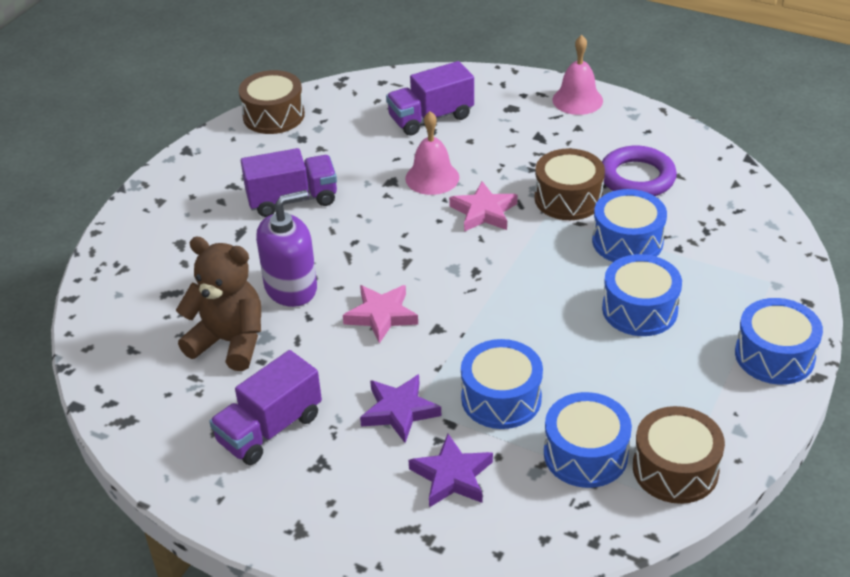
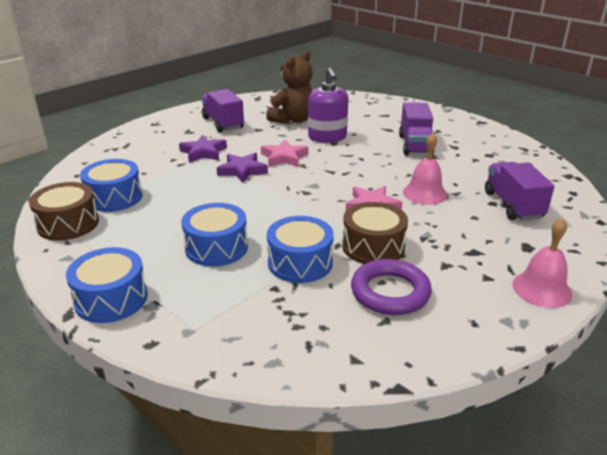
camera: 105 degrees right, 10 degrees down
(273, 116) = (521, 149): brown drum -> none
(452, 476) = (144, 159): purple star -> purple star (242, 170)
(501, 398) = (184, 180): blue drum -> none

